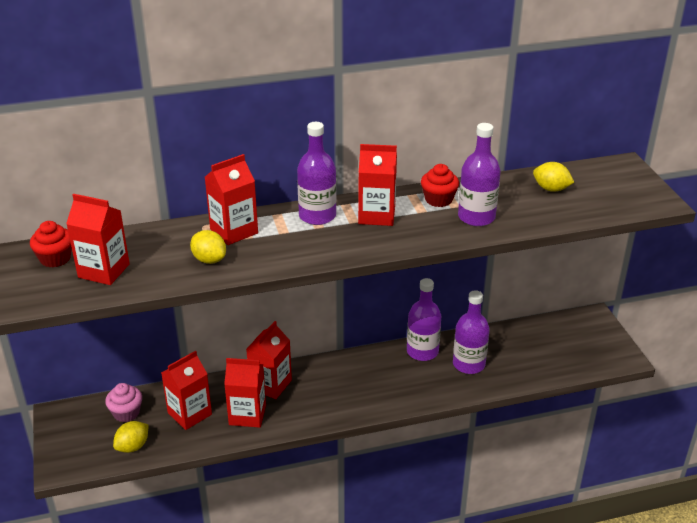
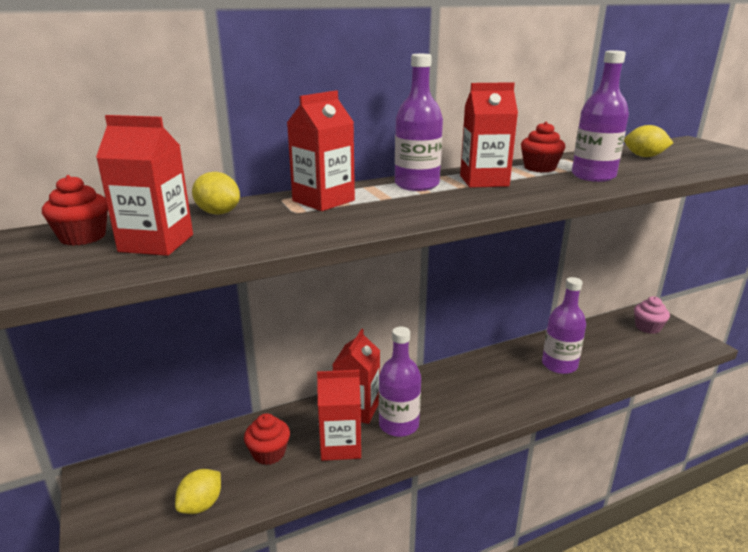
camera: 10 degrees left, 10 degrees down
(126, 413) = (187, 462): pink cupcake -> pink cupcake (647, 327)
(189, 414) = (269, 453): red carton -> red cupcake
(209, 260) = (303, 224): yellow lemon -> yellow lemon (218, 213)
(422, 351) = (506, 358): purple bottle -> purple bottle (398, 424)

